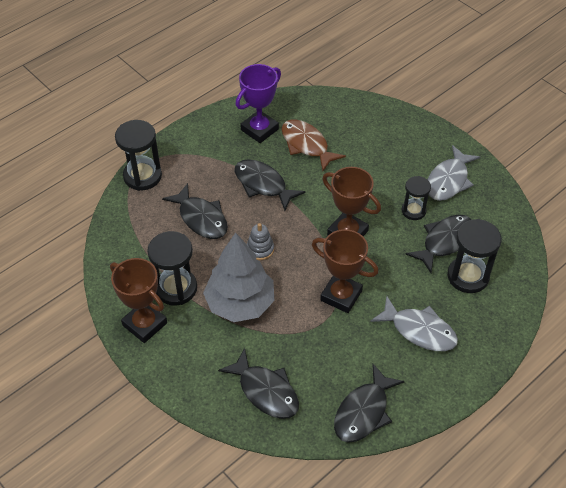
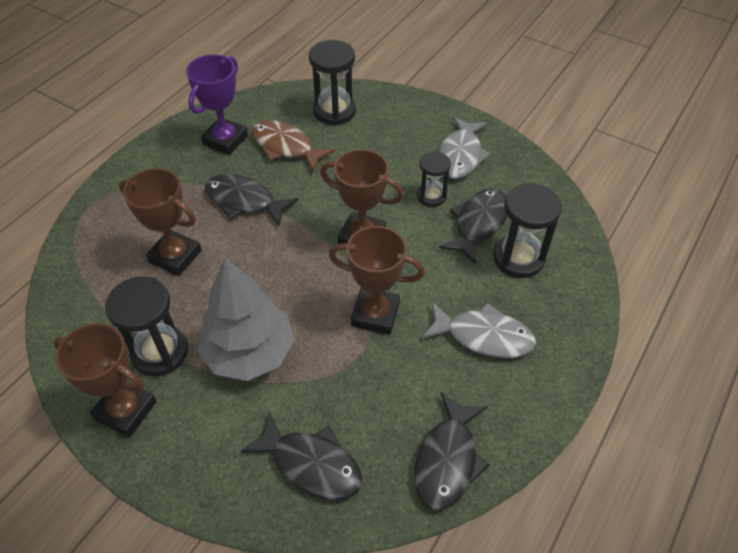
camera: 15 degrees left, 0 degrees up
(142, 176) = (89, 220): black hourglass -> black hourglass (334, 111)
(201, 218) = (175, 256): black fish -> brown trophy
(260, 249) = (259, 279): grey stacking toy -> none

